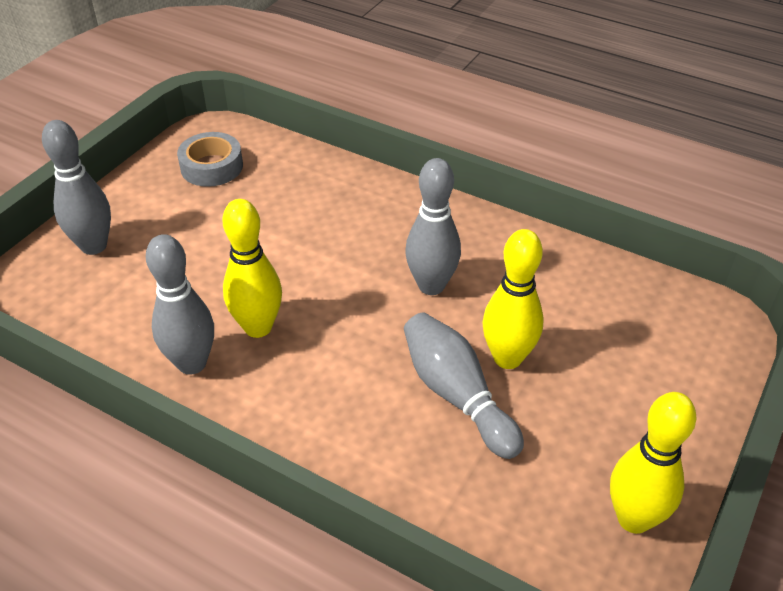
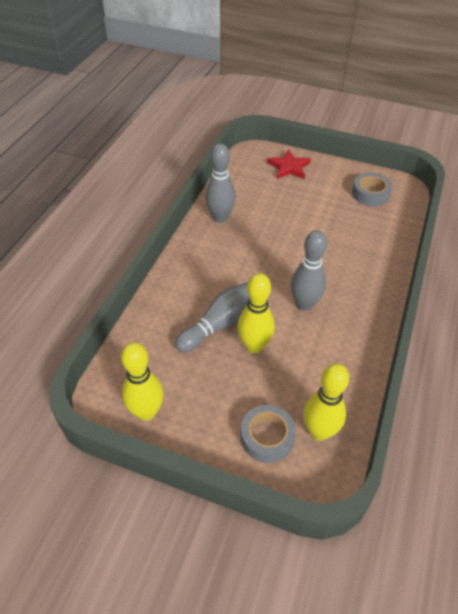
camera: 80 degrees right, 5 degrees up
(94, 246) = (289, 167): grey bowling pin -> red star
(258, 327) = (250, 236): yellow bowling pin -> yellow bowling pin (319, 431)
(669, 368) = (267, 437): none -> grey tape

